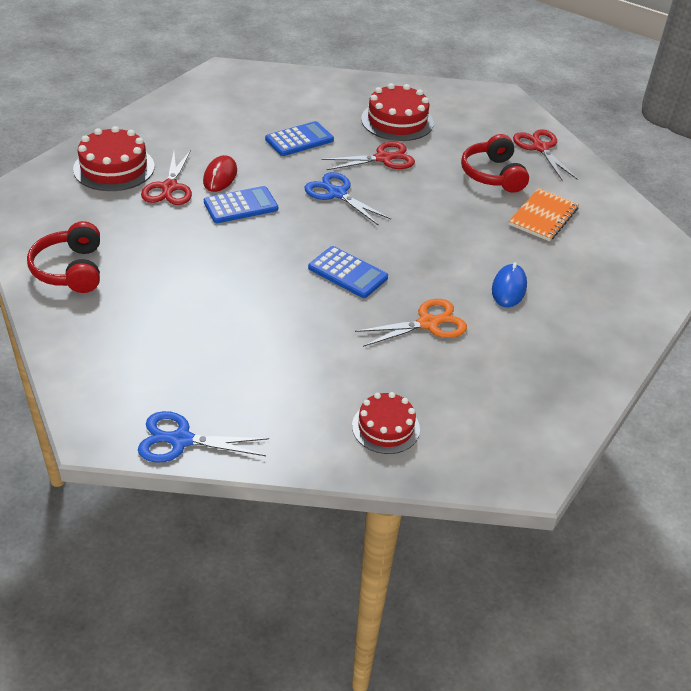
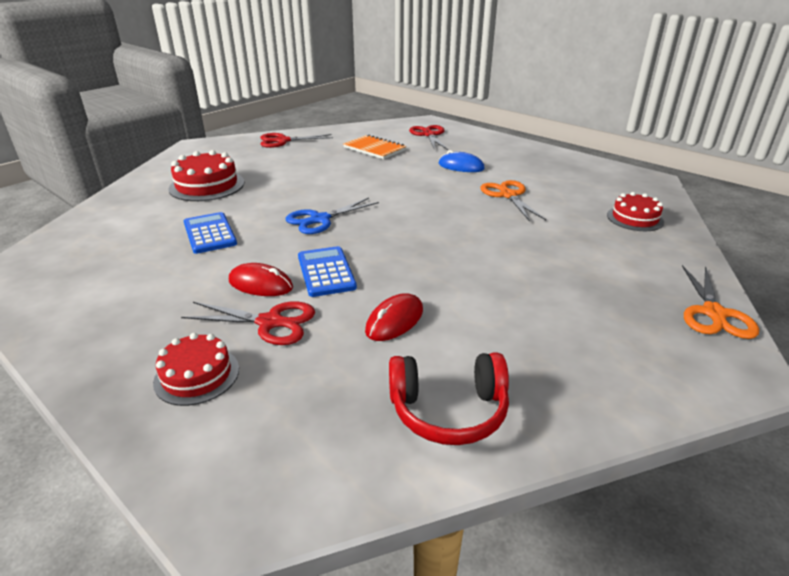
camera: 80 degrees left, 10 degrees down
(114, 168) = (197, 375): red cake -> red cake, size x0.66
(171, 244) = (394, 321): none -> red mouse
(181, 440) = (714, 313): blue scissors -> orange scissors
(347, 273) = (445, 221): blue calculator -> none
(383, 158) = (268, 196): red scissors -> red scissors (429, 135)
(493, 175) = (313, 158): red headphones -> none

